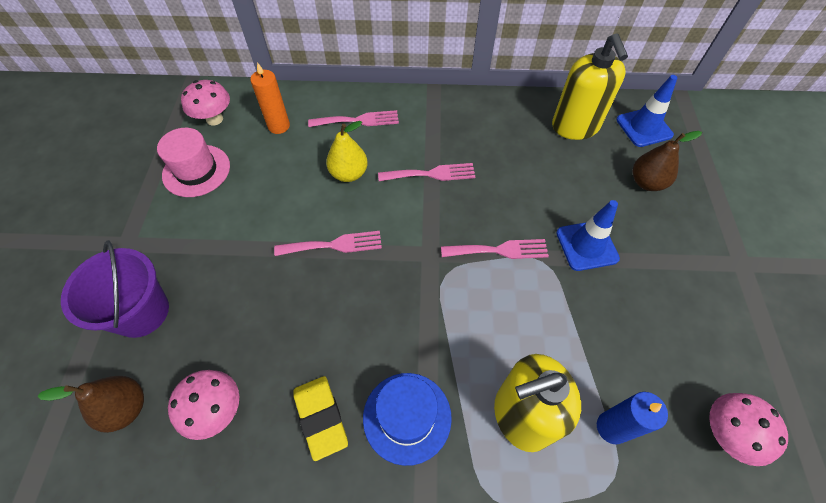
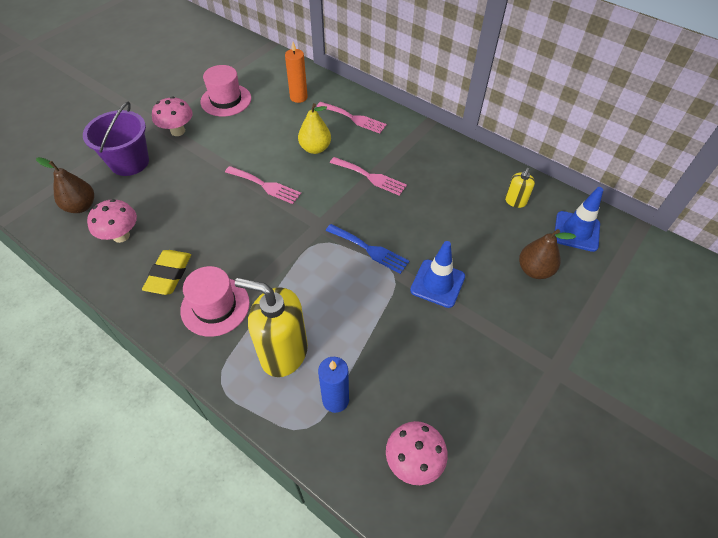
camera: 35 degrees right, 5 degrees down
(214, 119) = (263, 74): pink mushroom -> pink mushroom (178, 131)
(407, 417) = (215, 306): blue hat -> pink hat
(499, 250) = (369, 249): pink fork -> blue fork
(575, 127) = (515, 201): yellow soap dispenser -> yellow soap dispenser, size x0.48

